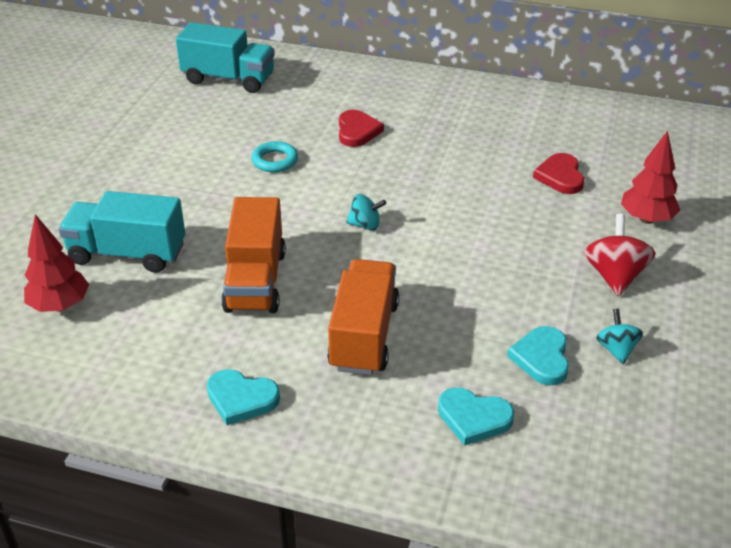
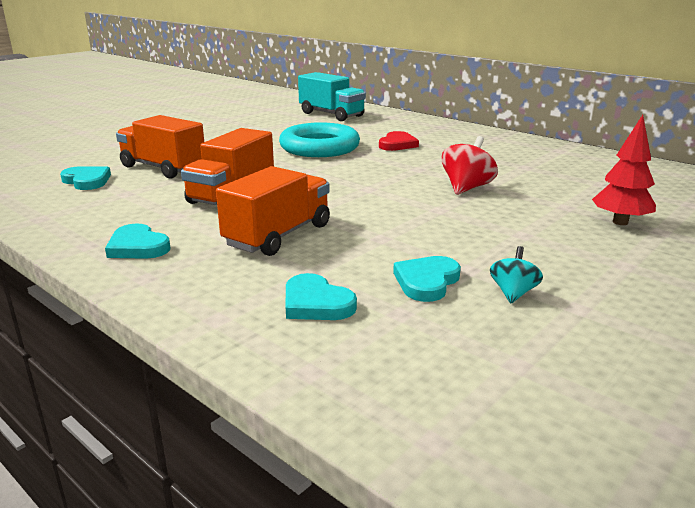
camera: 25 degrees right, 15 degrees down
(60, 306) = (87, 181): red tree -> turquoise heart
(127, 253) = (163, 168): turquoise truck -> orange truck
(275, 161) = (319, 147): turquoise ring -> turquoise ring, size x2.12
(365, 225) = (351, 184): turquoise spinning top -> none
(560, 176) = (551, 187): red heart -> none
(614, 276) = (555, 248): red spinning top -> red spinning top (466, 188)

